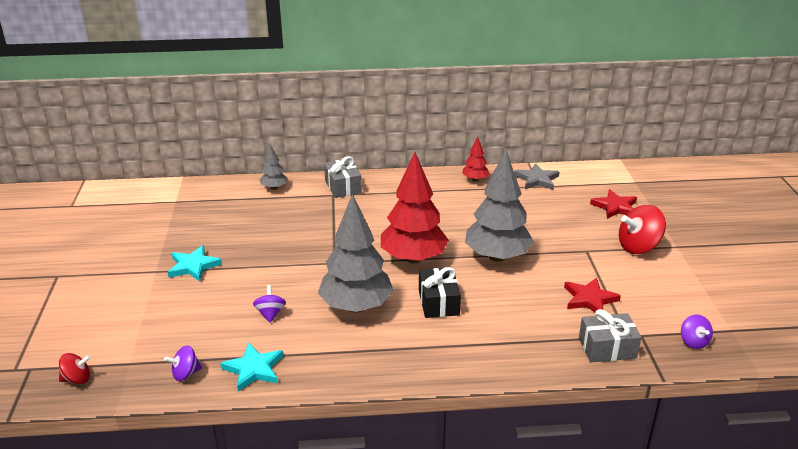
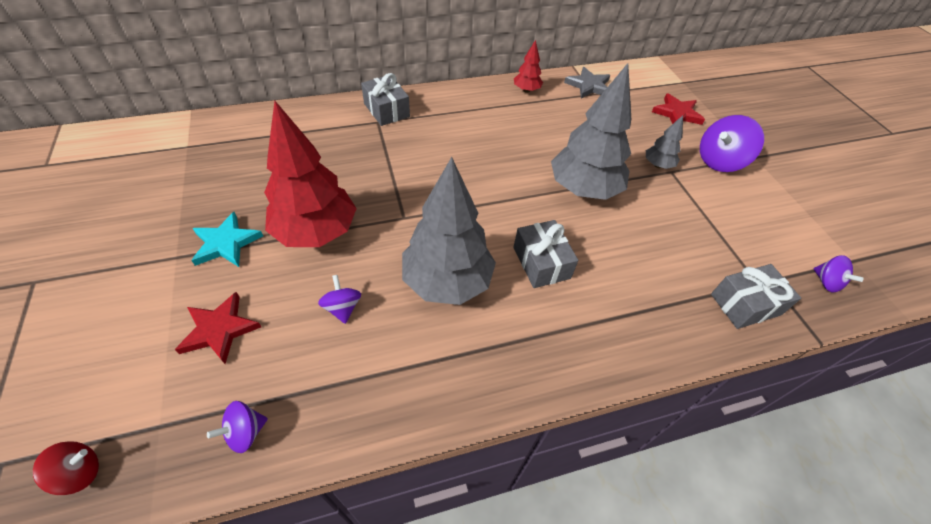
camera: 15 degrees left, 20 degrees up
(254, 369) = (340, 407): turquoise star -> none
(274, 187) = (306, 117): grey tree -> grey tree (657, 165)
(413, 258) = (493, 202): red tree -> red tree (316, 232)
(438, 302) = (541, 263): black gift -> grey gift
(589, 299) = (700, 237): red star -> red star (219, 330)
(638, 247) = (719, 161): red spinning top -> purple spinning top

